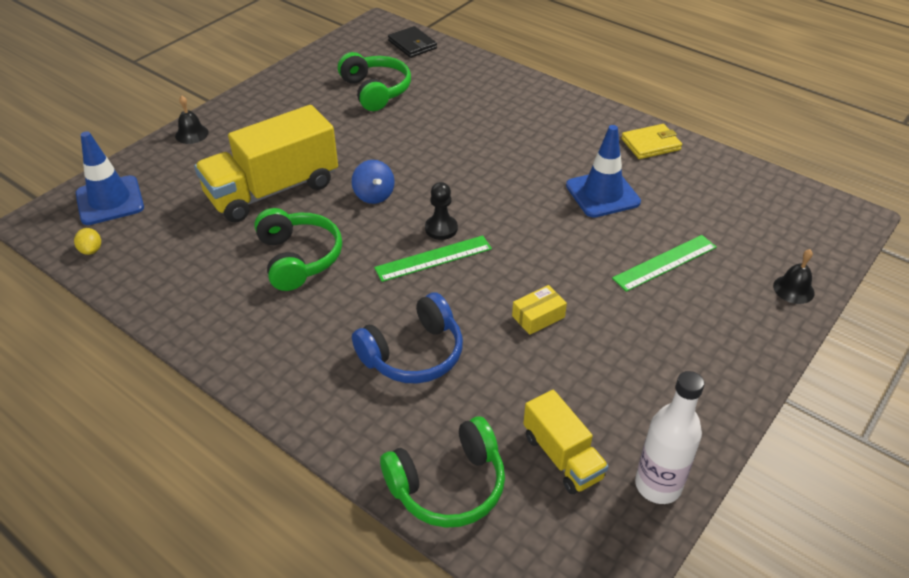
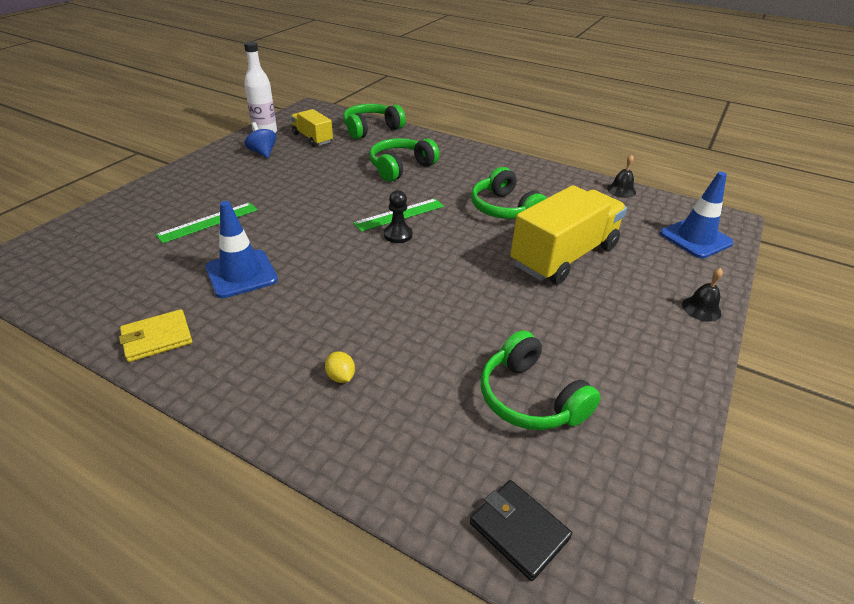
camera: 170 degrees right, 5 degrees down
(91, 250) = (663, 205): yellow lemon -> yellow lemon (341, 377)
(374, 195) = (468, 258): blue spinning top -> blue spinning top (263, 152)
(413, 354) = (401, 167): blue headphones -> green headphones
(538, 316) = (319, 187): yellow box -> none
(793, 289) = (113, 211): black bell -> black bell (621, 190)

